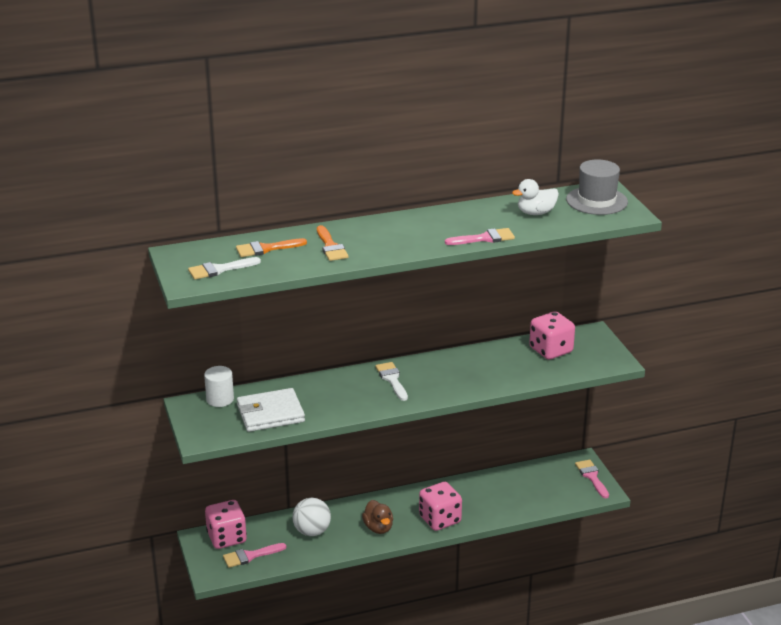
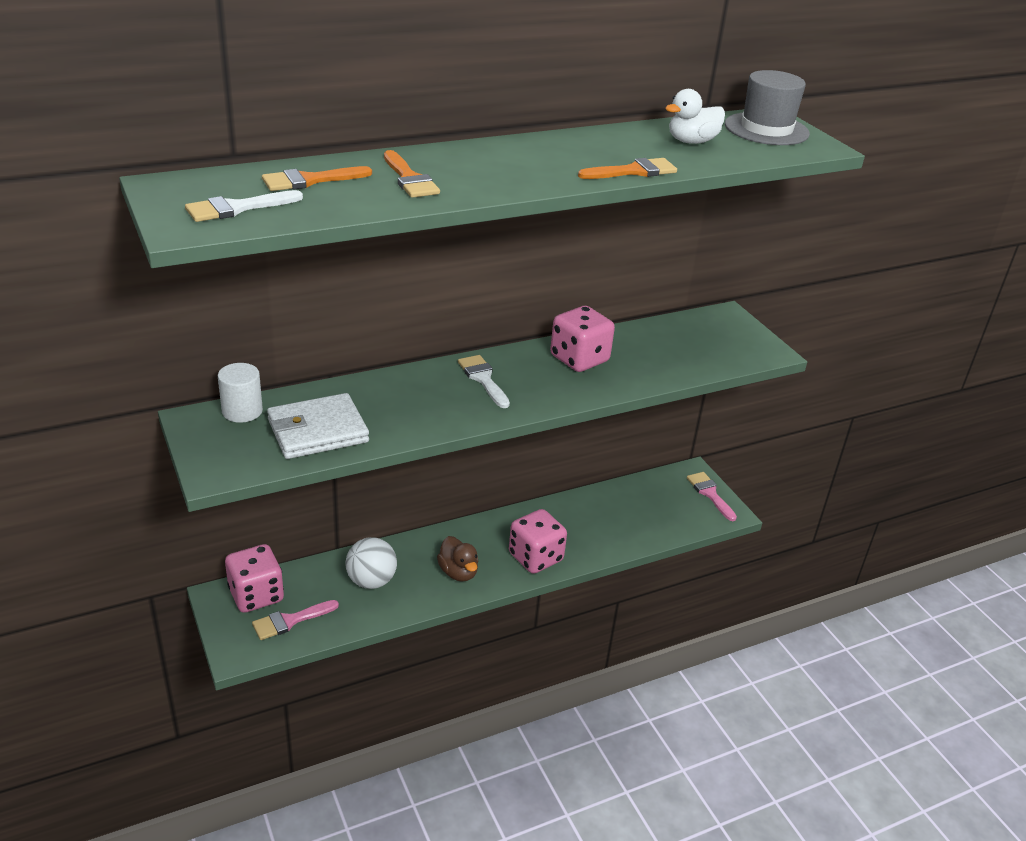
camera: 10 degrees left, 5 degrees up
(484, 238) = (633, 171): pink brush -> orange brush
(550, 350) = (682, 338): pink dice -> pink dice (579, 359)

